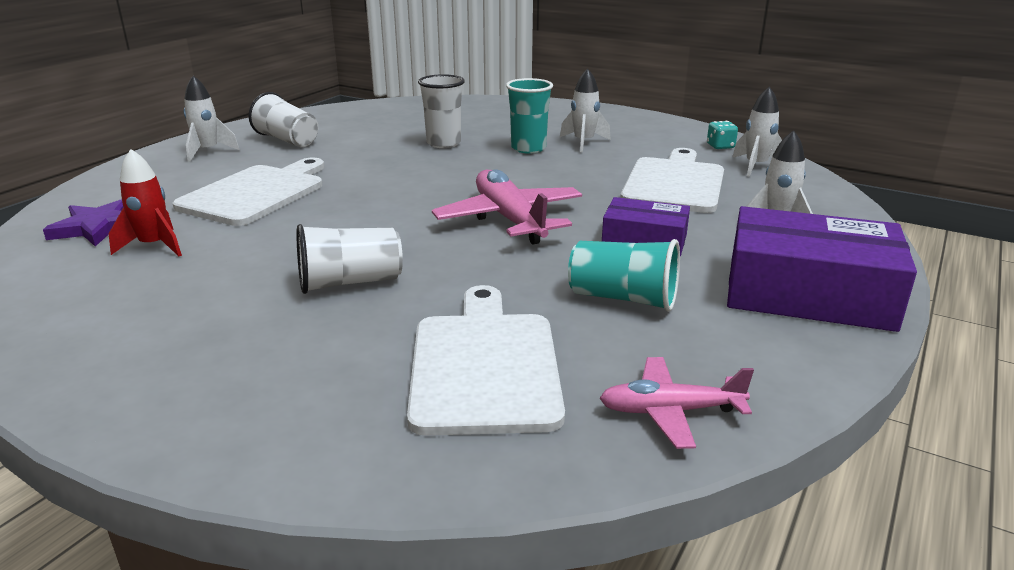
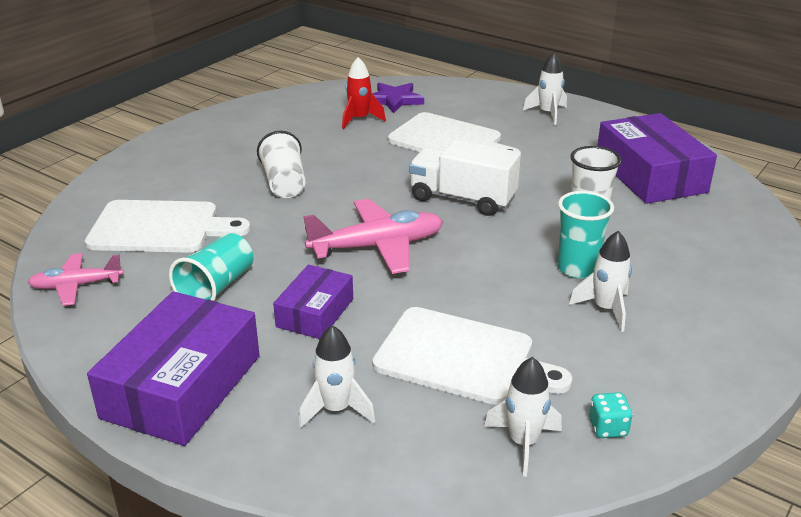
camera: 95 degrees right, 5 degrees up
(287, 140) = (584, 142): white cup -> none
(365, 123) = (650, 175): none -> purple box
(405, 186) = (462, 199): none -> white truck
(670, 411) = (76, 286): pink plane -> pink plane turned 105 degrees counterclockwise

